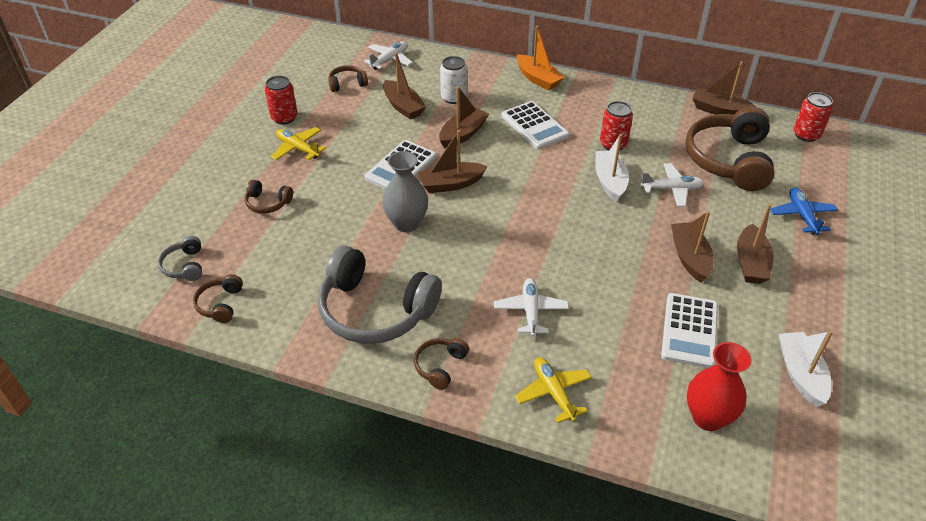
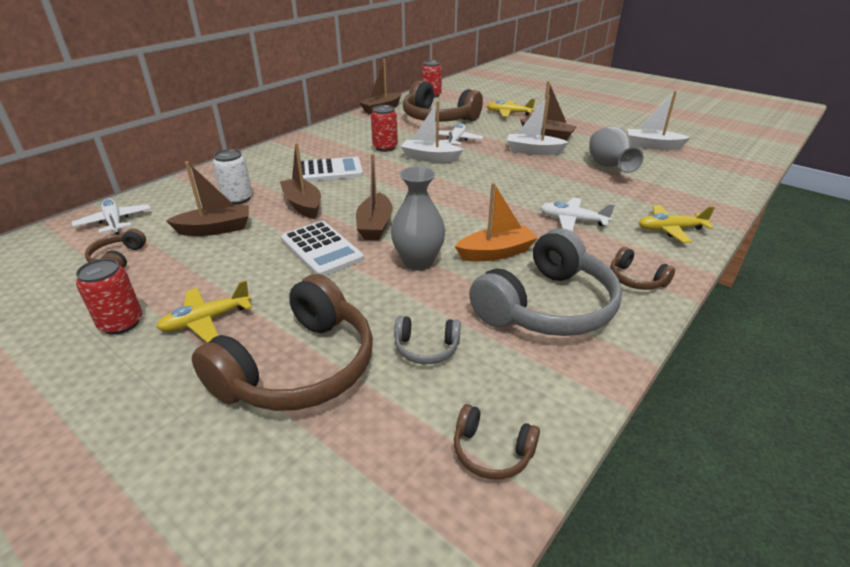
camera: 70 degrees left, 10 degrees down
(185, 266) = (382, 491): grey headphones -> grey headphones (426, 348)
(268, 203) = (298, 367): brown headphones -> brown headphones, size x2.24
(538, 79) = (262, 156): orange boat -> orange boat (496, 253)
(689, 257) = (533, 151): brown boat -> white boat
(689, 330) = (608, 167): white calculator -> grey vase
(708, 417) = (693, 180): red vase -> none
(802, 215) = (508, 113): blue plane -> yellow plane

